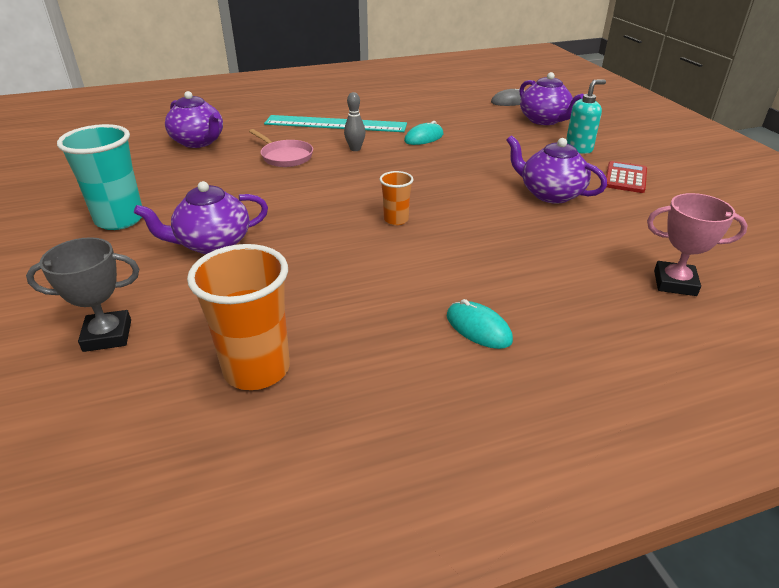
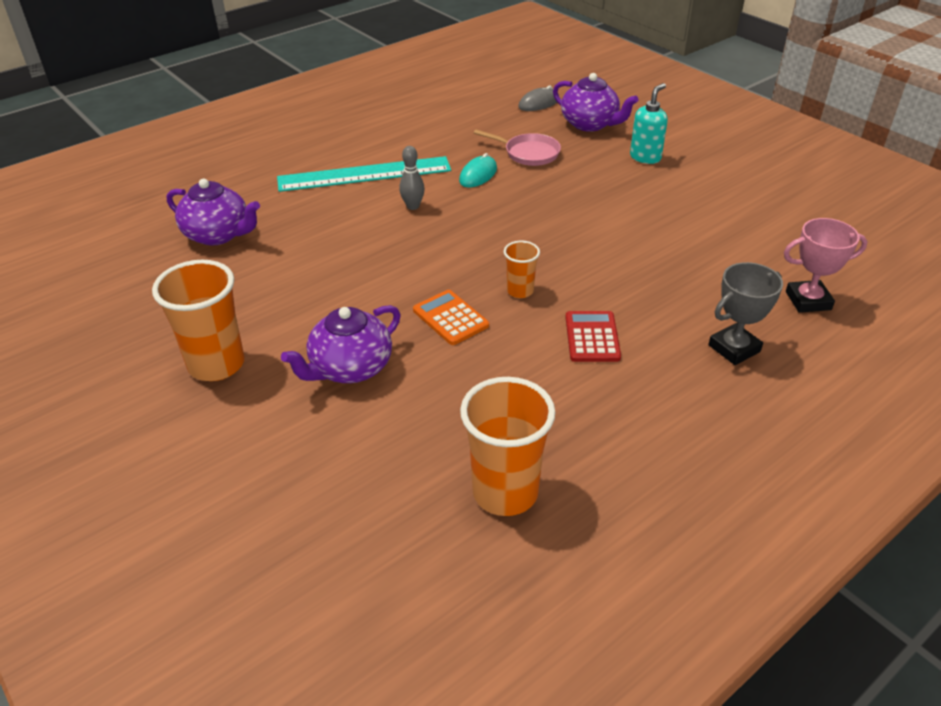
camera: 20 degrees left, 5 degrees up
(107, 335) = (329, 502): grey trophy -> grey trophy (734, 348)
(120, 219) = (216, 364): turquoise cup -> orange cup
(285, 156) = (340, 234): pink pan -> pink pan (528, 153)
(322, 226) = (450, 318): none -> orange calculator
(478, 328) = (672, 393): turquoise mouse -> none
(550, 194) = (650, 223): purple teapot -> none
(625, 178) = (708, 187): red calculator -> red calculator (592, 337)

